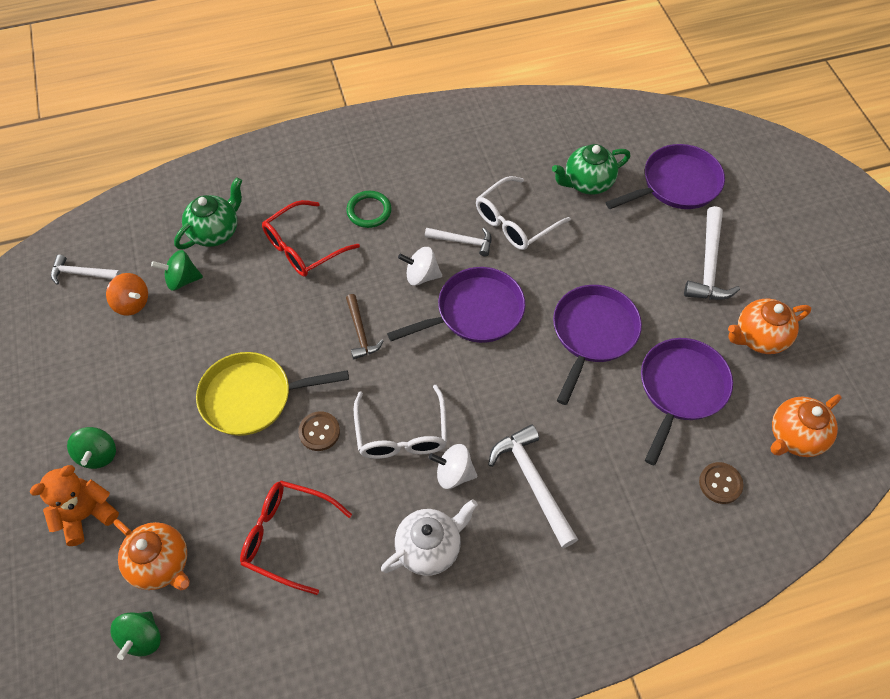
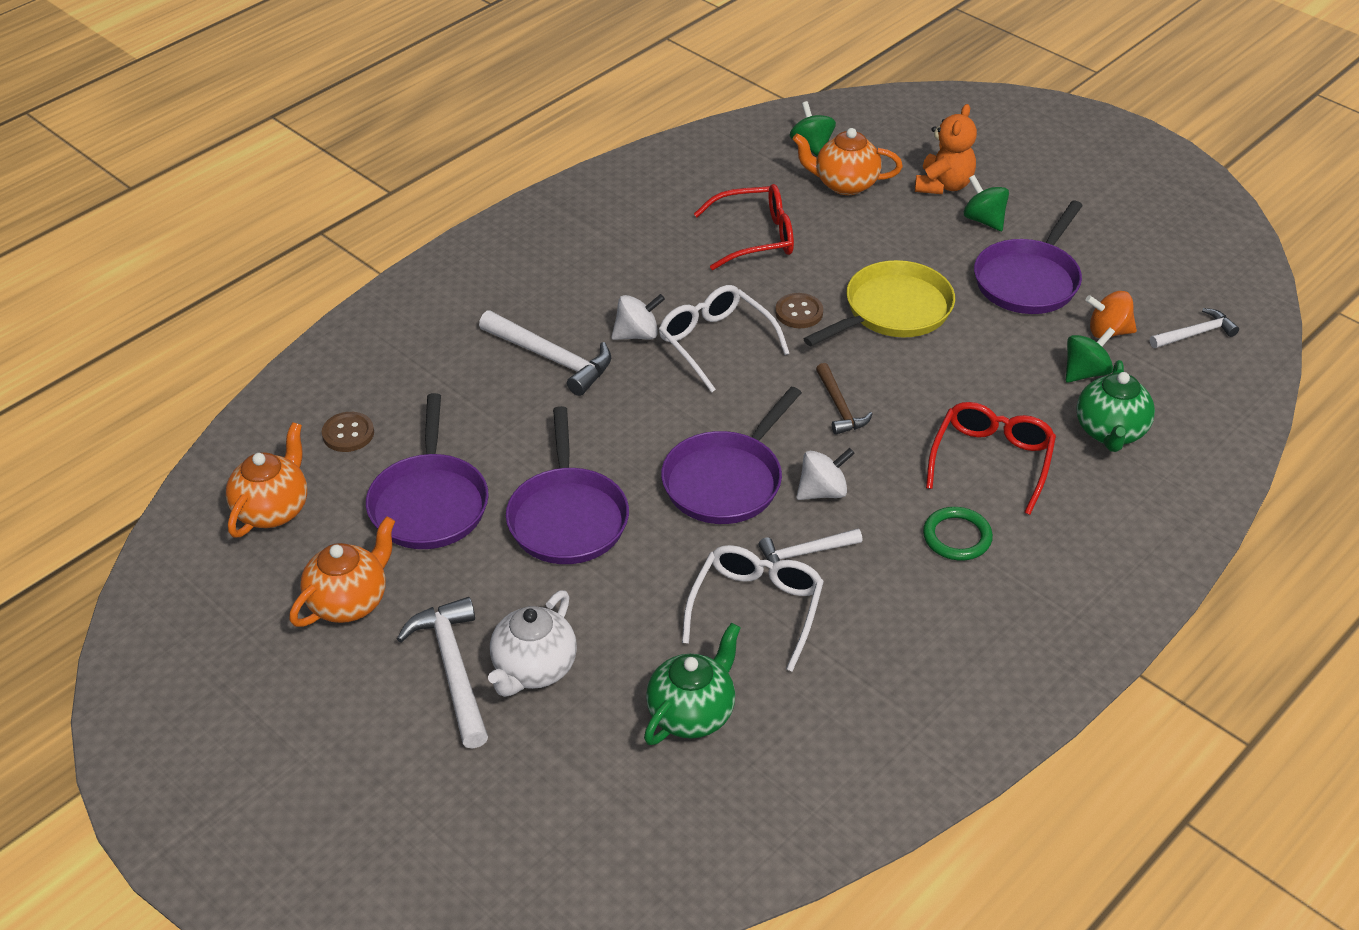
camera: 150 degrees right, 15 degrees down
(360, 332) = (839, 407): brown hammer -> brown hammer turned 150 degrees counterclockwise
(429, 548) = (619, 278): white teapot -> white teapot (533, 669)
(676, 184) = (555, 775): purple pan -> purple pan (1028, 280)

